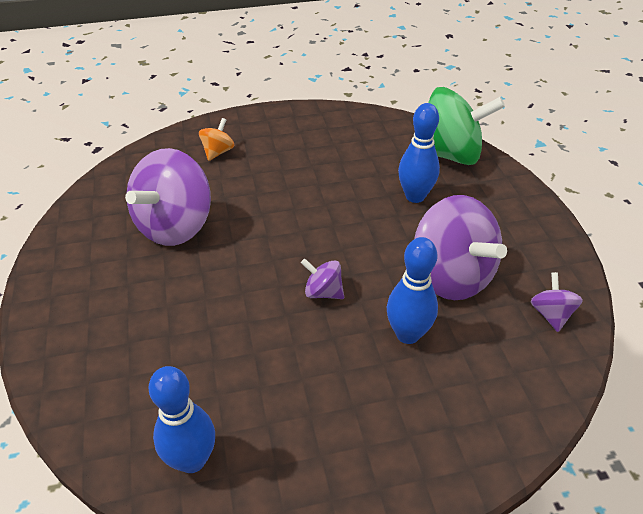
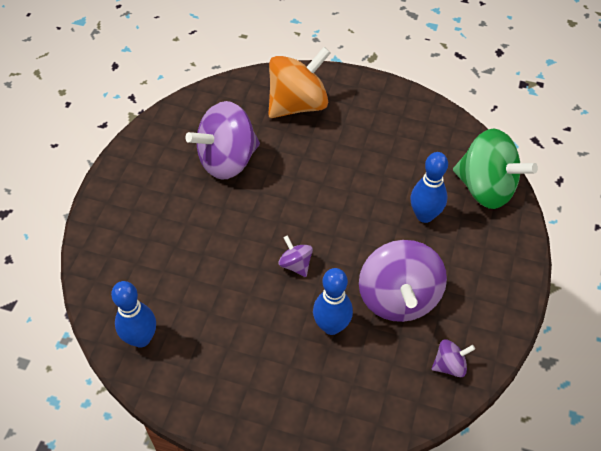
camera: 30 degrees right, 10 degrees up
(218, 152) = (298, 104): orange spinning top -> orange spinning top, size x2.21
(551, 314) = (449, 365): purple spinning top -> purple spinning top turned 45 degrees clockwise

